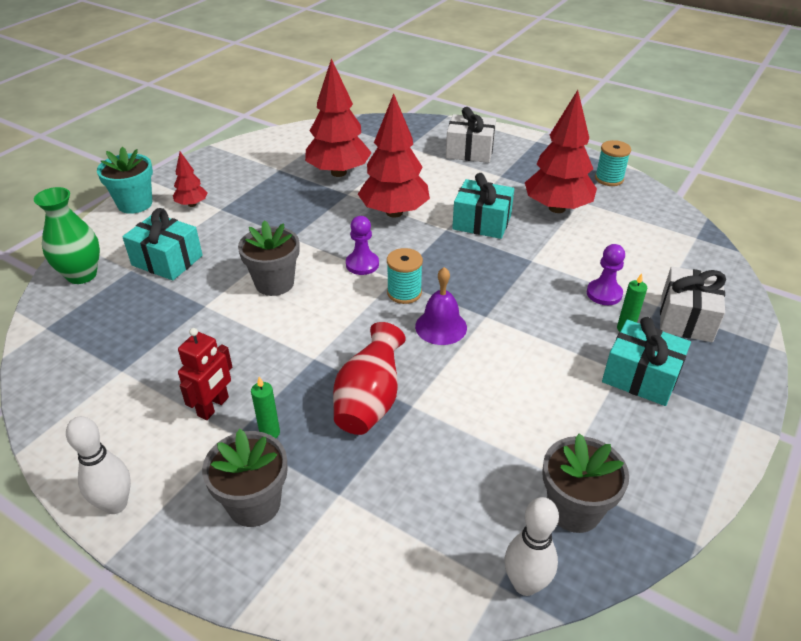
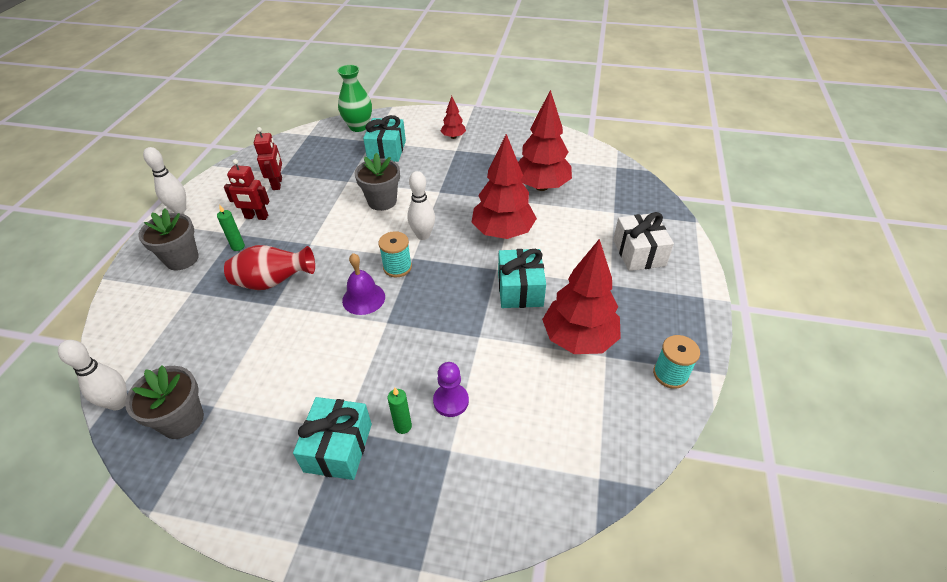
camera: 70 degrees right, 5 degrees up
(135, 204) = (440, 116): turquoise flower pot -> none
(148, 375) = (277, 184): none -> red robot
(362, 264) = (423, 235): purple pawn -> white bowling pin
(686, 318) = (438, 479): white gift -> none

